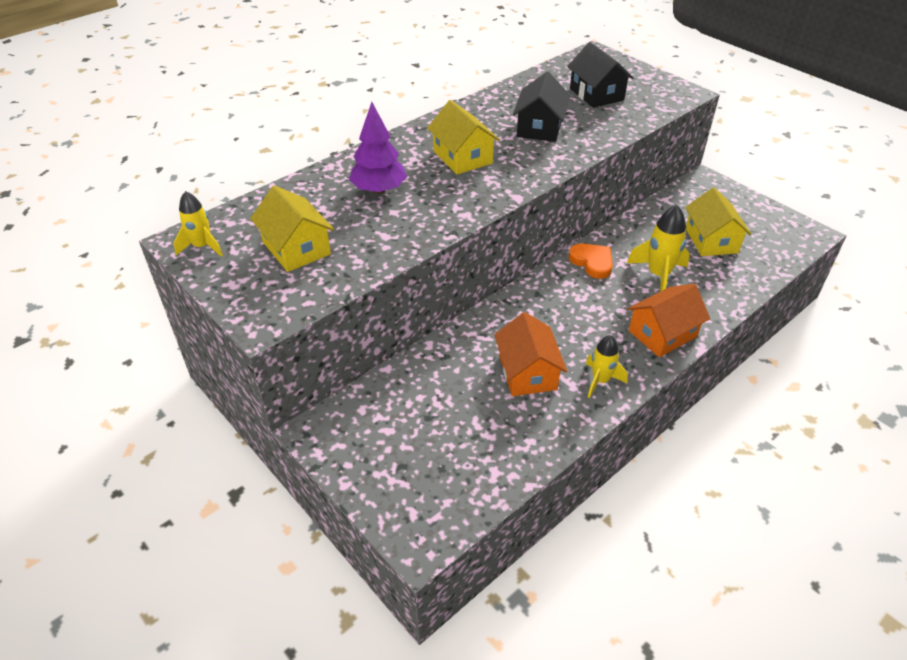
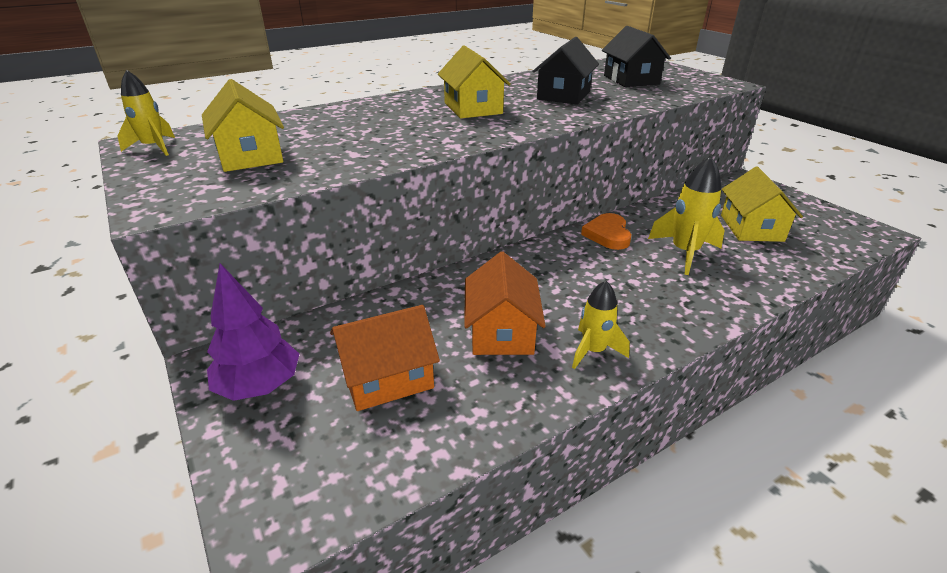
camera: 10 degrees right, 10 degrees down
(379, 190) = (371, 123): purple tree -> purple tree (260, 386)
(592, 262) = (607, 235): orange heart -> orange heart turned 150 degrees counterclockwise
(662, 333) = (683, 309): orange house -> orange house (387, 377)

